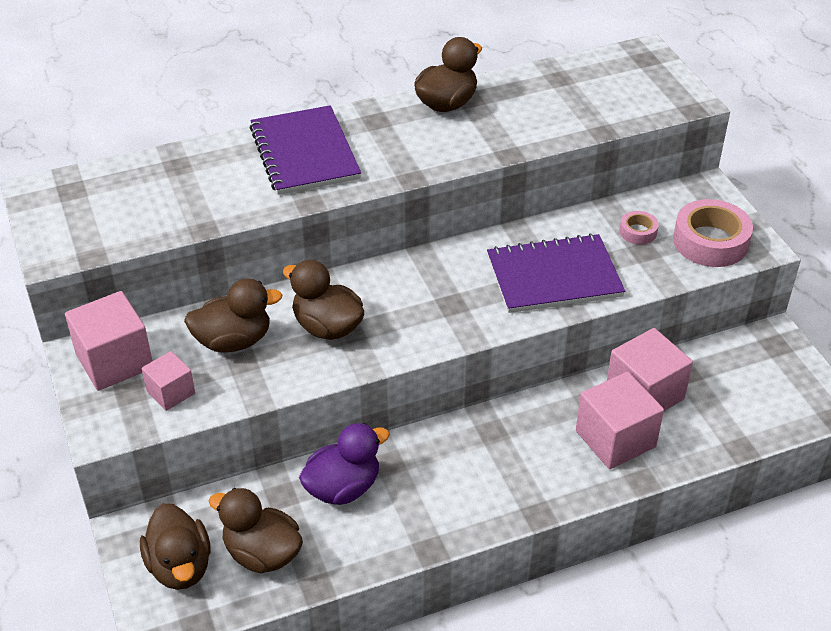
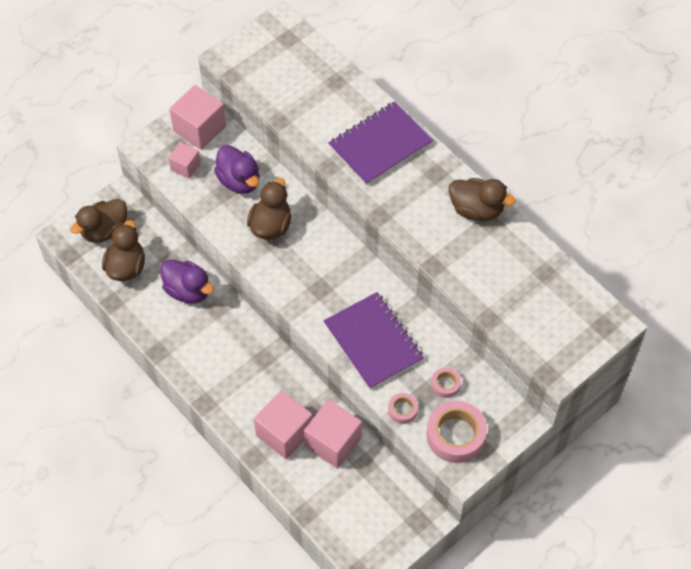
camera: 70 degrees right, 15 degrees up
(233, 341) = (239, 181): brown duck -> purple duck
(661, 276) = (402, 410): none -> pink tape

